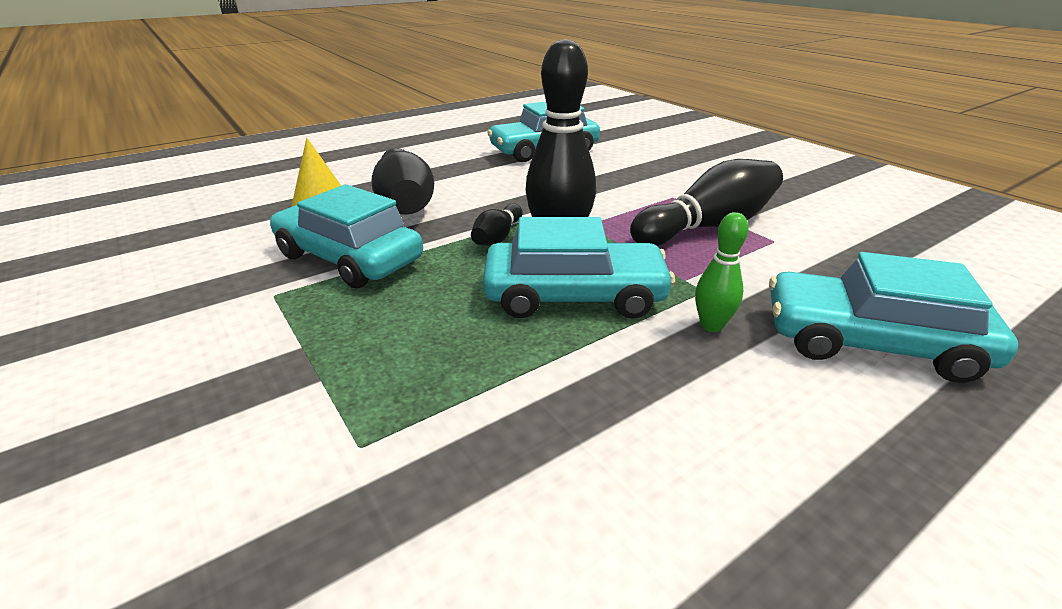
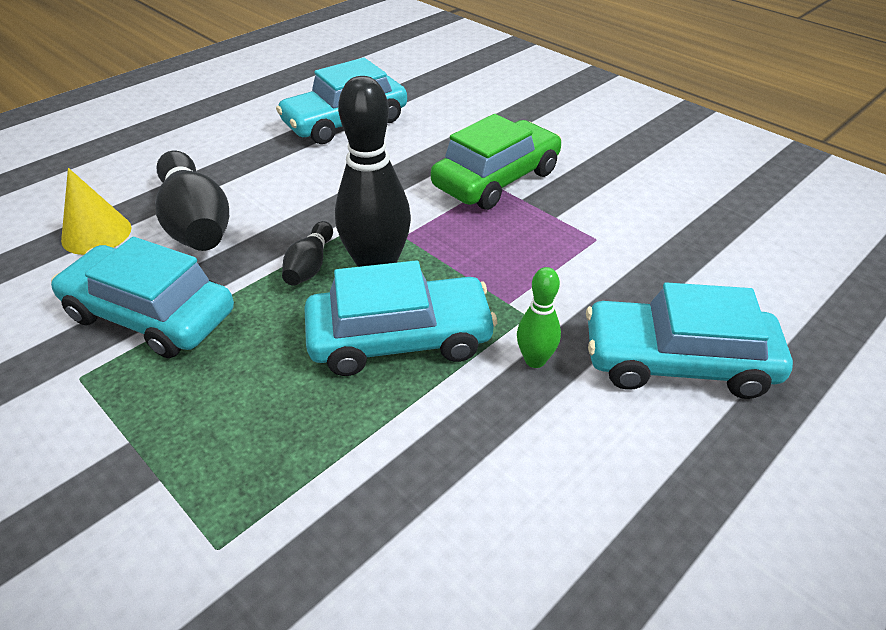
camera: 10 degrees left, 10 degrees up
(676, 193) = (496, 179): none -> green car
(708, 227) = (530, 226): black bowling pin -> none

